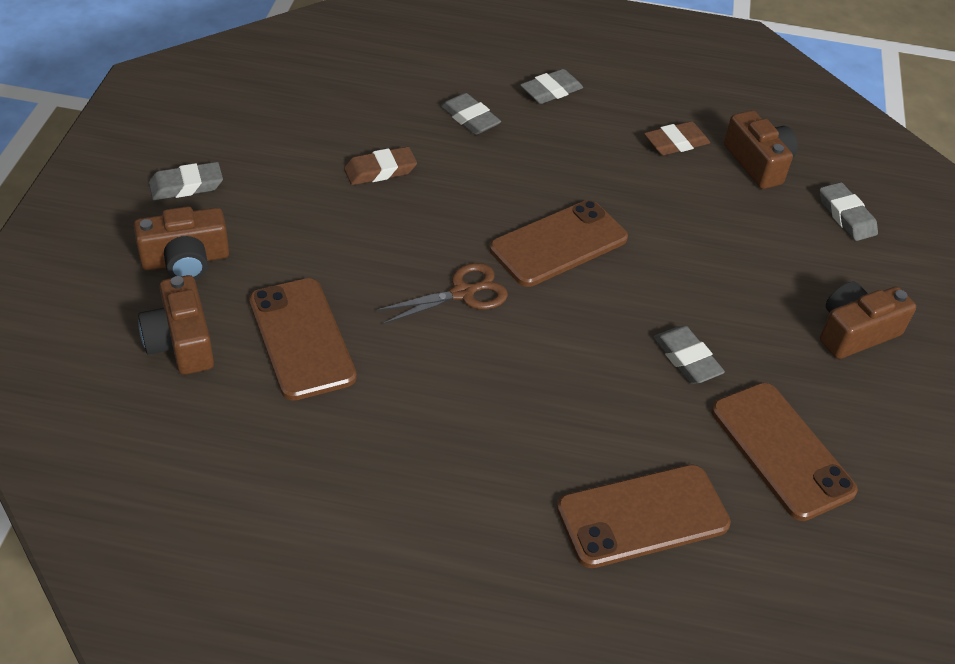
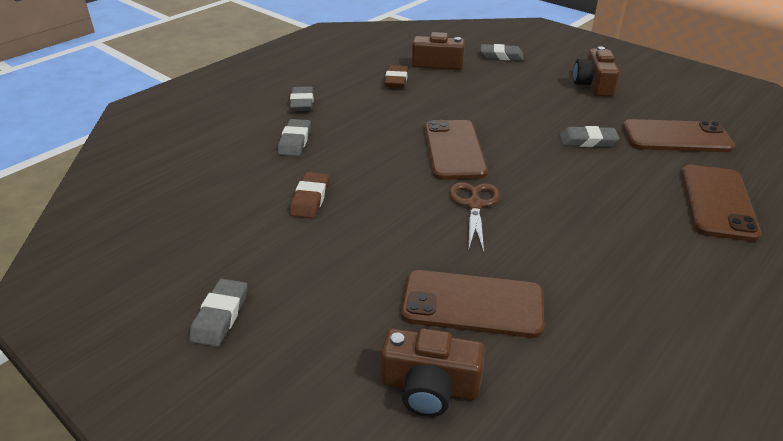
camera: 55 degrees left, 10 degrees down
(186, 260) = (321, 349): brown camera -> none
(470, 118) = (295, 141): grey eraser -> grey eraser turned 75 degrees counterclockwise

